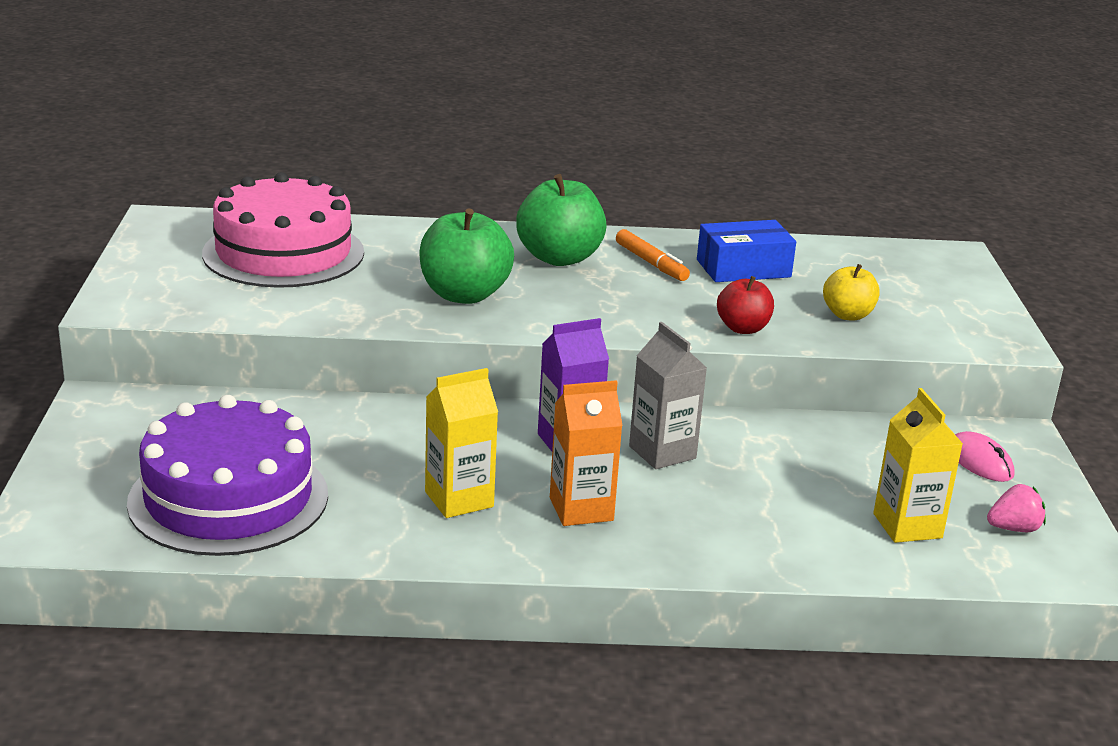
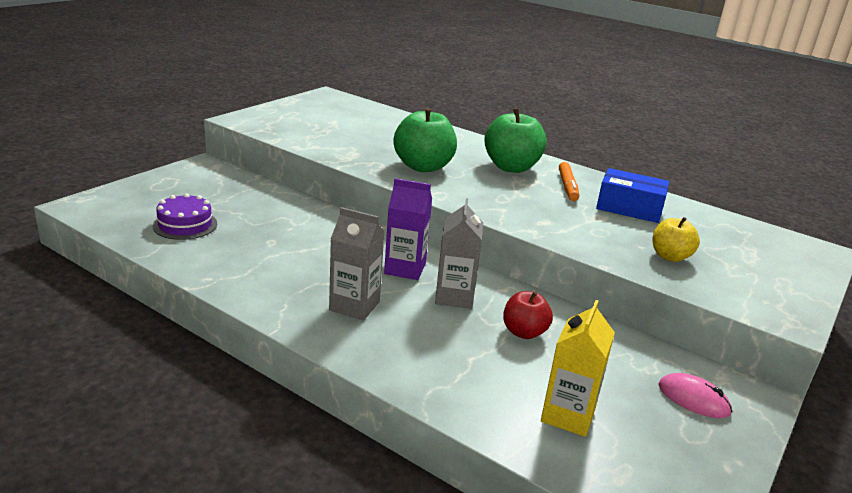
camera: 35 degrees right, 0 degrees up
(228, 498) = (185, 225): purple cake -> purple cake, size x0.51
(283, 253) = (360, 122): pink cake -> none
(459, 499) = (294, 272): yellow carton -> none
(581, 509) = (354, 306): orange carton -> grey carton
(743, 328) = (575, 238): red apple -> red apple (524, 332)
(980, 461) = (693, 399): pink mouse -> pink mouse turned 60 degrees counterclockwise
(1014, 528) = (659, 459): pink strawberry -> none

